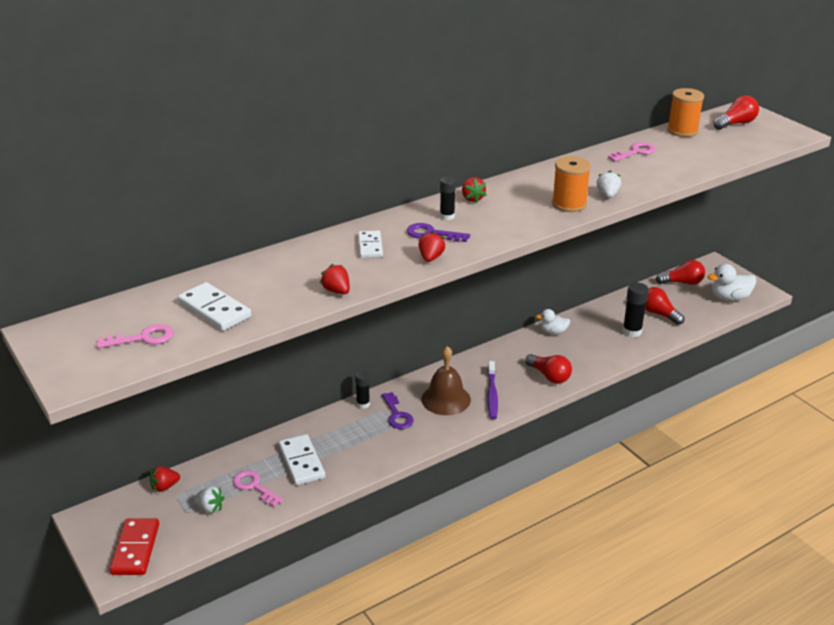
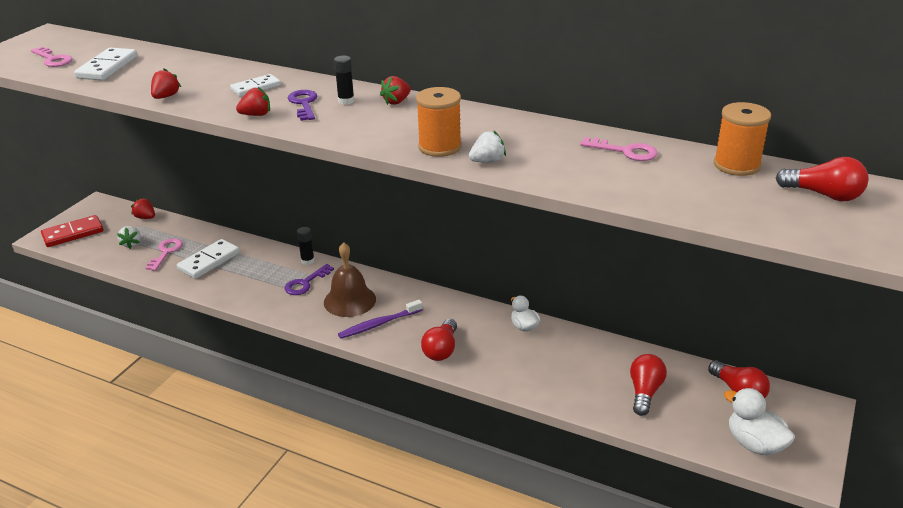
camera: 60 degrees right, 0 degrees up
(632, 331) = (584, 382): black glue stick -> none

